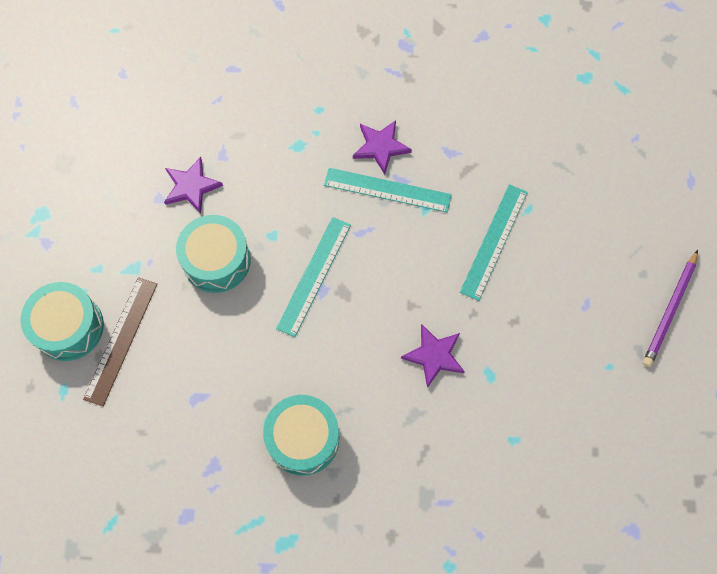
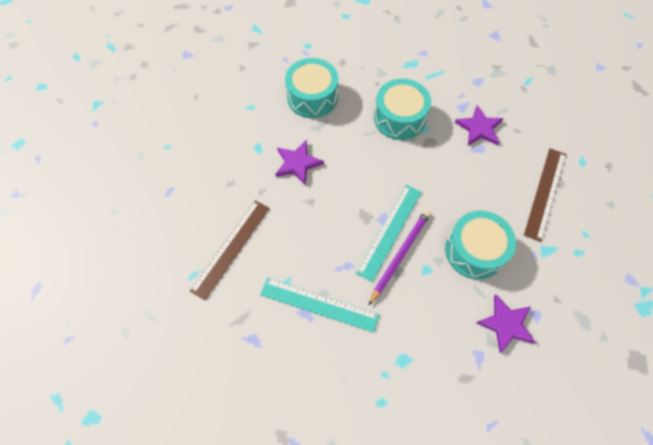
camera: 175 degrees left, 5 degrees down
(68, 327) = (590, 206): turquoise drum -> turquoise drum (312, 97)
(380, 147) = (320, 351): purple star -> purple star (479, 128)
(494, 241) = (231, 248): turquoise ruler -> brown ruler
(670, 310) = (104, 181): purple pencil -> purple pencil (400, 255)

